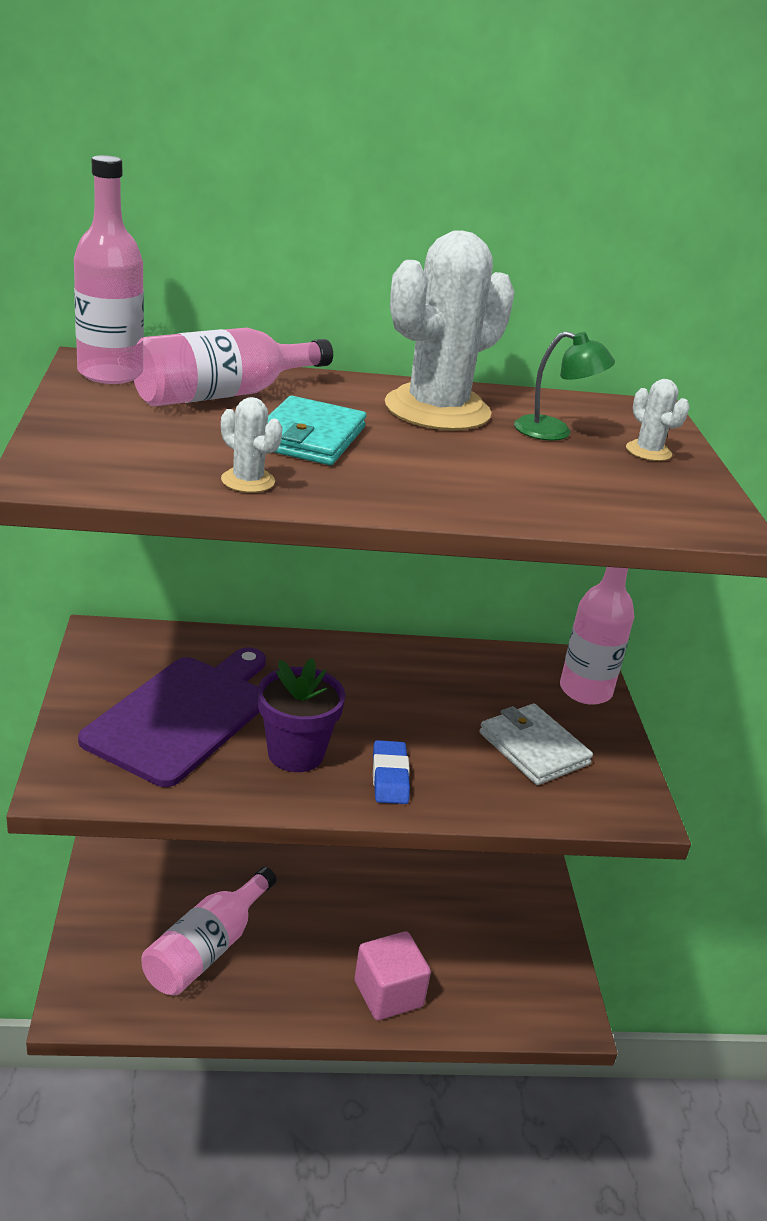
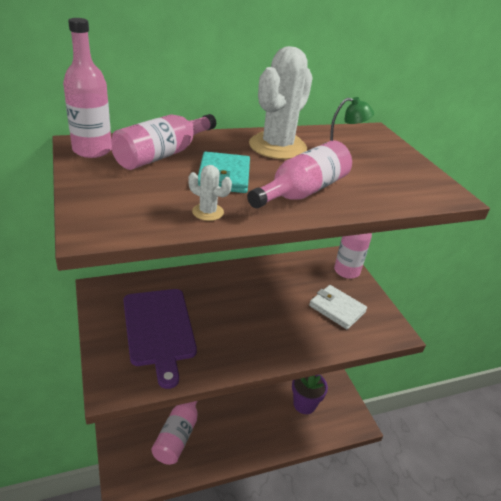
camera: 15 degrees left, 5 degrees up
(182, 715) = (159, 329): purple cutting board -> purple cutting board turned 150 degrees clockwise
(296, 753) = (226, 339): purple flower pot -> purple flower pot (304, 404)
(388, 994) = (274, 433): pink cube -> none
(390, 777) = (277, 341): blue eraser -> none
(435, 478) = (302, 191): none -> pink bottle
(648, 451) = (389, 156): white cactus -> none

